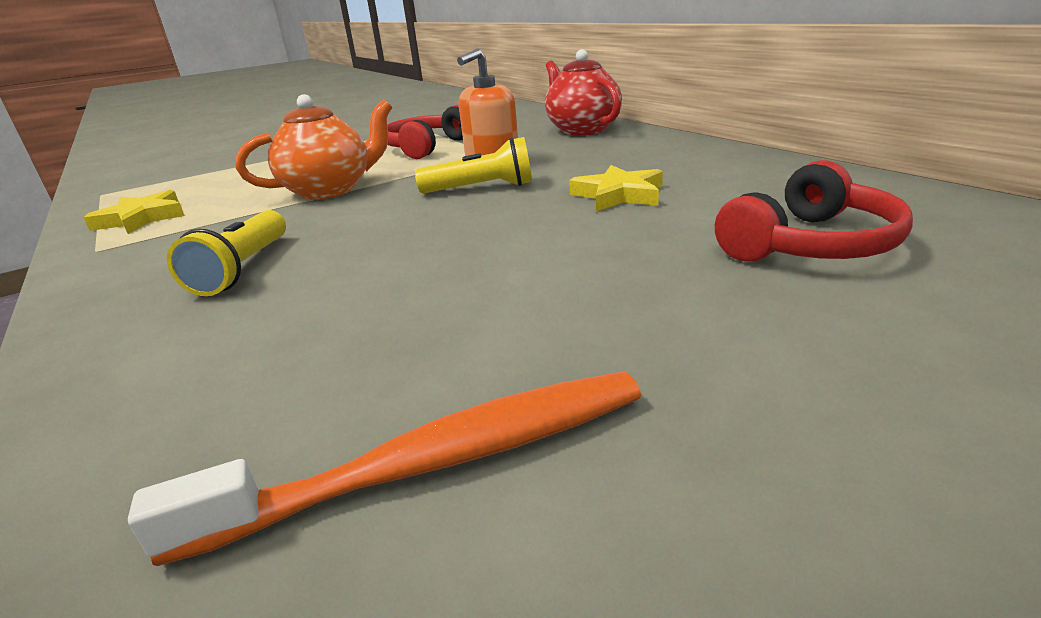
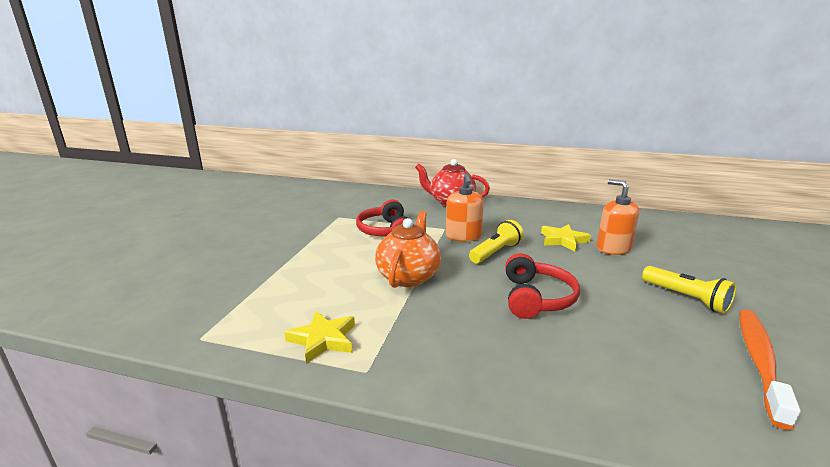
camera: 45 degrees left, 5 degrees down
(243, 269) = (504, 337): yellow flashlight -> yellow flashlight (686, 298)
(677, 222) = (613, 248): none -> orange soap dispenser
(810, 244) = (667, 246): red headphones -> red headphones (536, 298)

